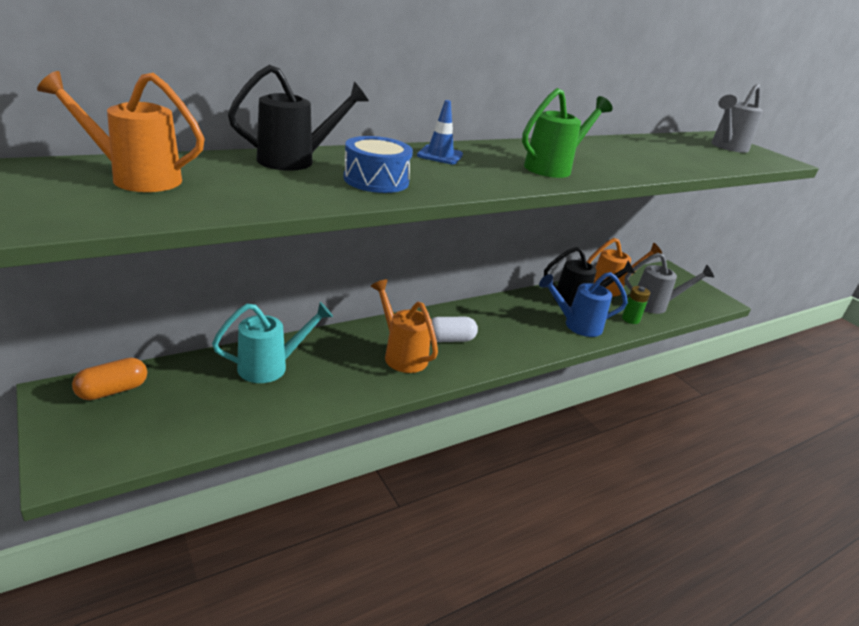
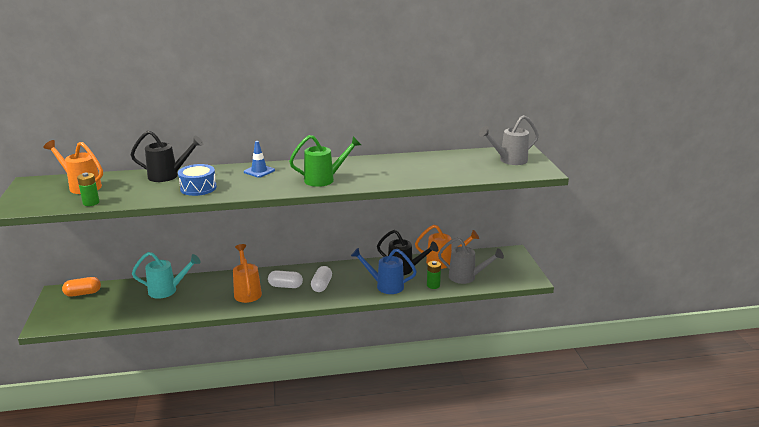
camera: 25 degrees right, 5 degrees down
(193, 209) = (91, 203): none -> green battery
(497, 333) = (321, 285): none -> white capsule

